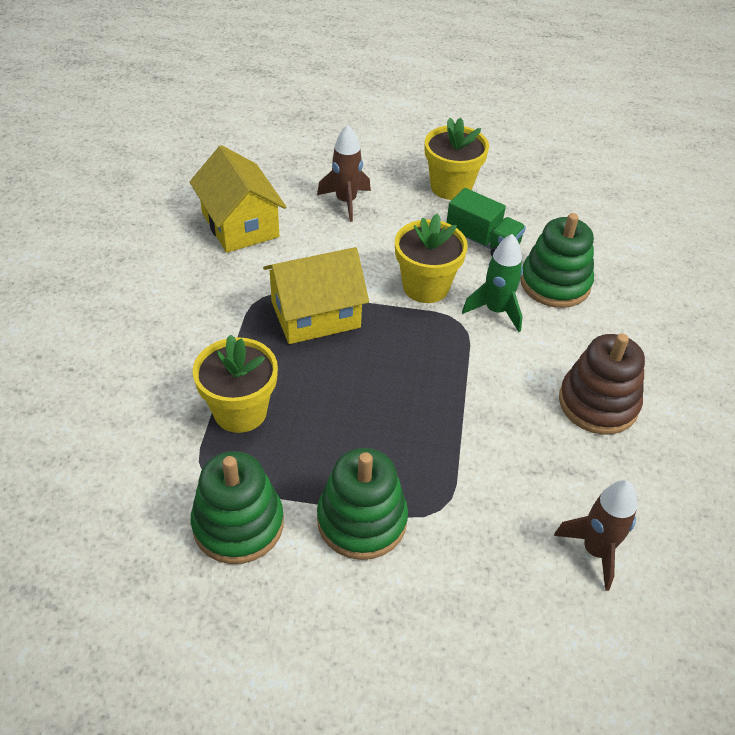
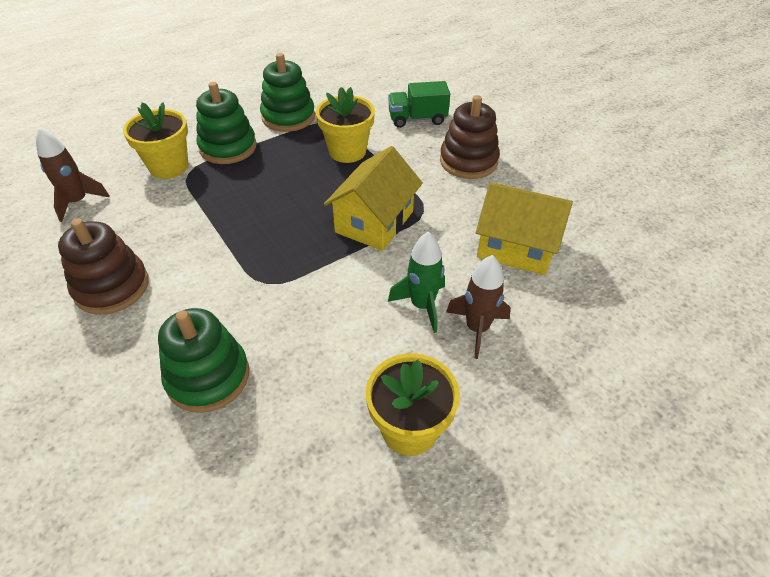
camera: 140 degrees right, 0 degrees up
(149, 314) = (468, 161): none -> brown stacking toy
(425, 287) = (320, 293): yellow flower pot -> yellow flower pot (169, 166)
(482, 241) = (313, 376): green truck -> green truck (417, 119)
(496, 311) = (244, 311): green rocket -> green rocket (422, 305)

